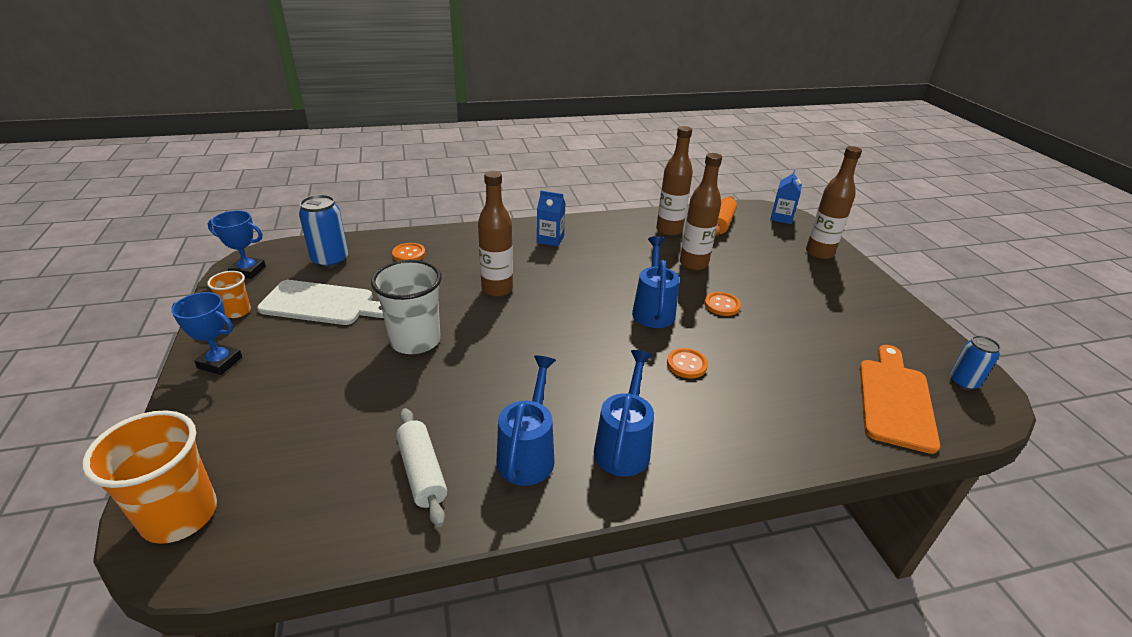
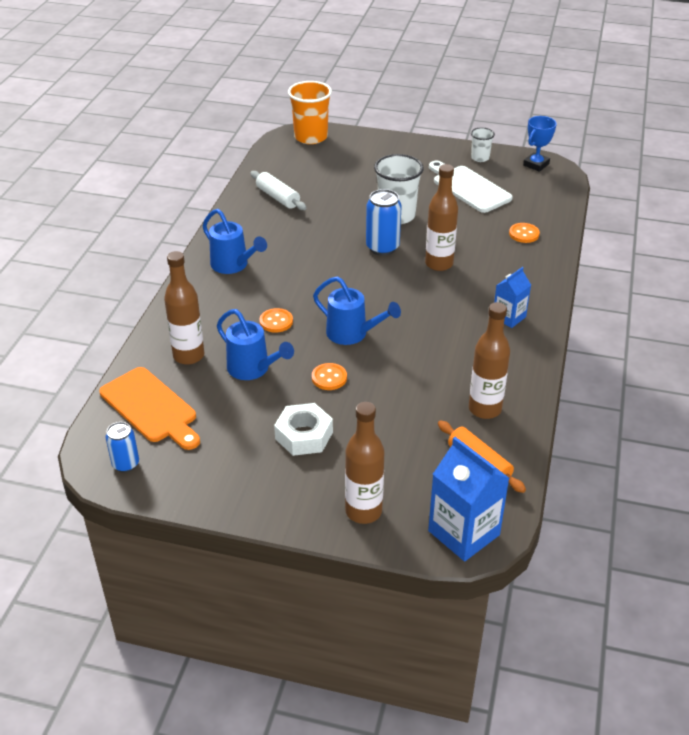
camera: 120 degrees right, 5 degrees up
(220, 362) = (424, 150): blue trophy -> none
(237, 311) = (480, 158): orange cup -> white cup
(322, 304) = (469, 188): white cutting board -> white cutting board turned 105 degrees clockwise
(330, 260) = (533, 198): blue can -> blue can (382, 248)
(422, 472) = (278, 197): white rolling pin -> white rolling pin turned 45 degrees clockwise
(528, 453) = (259, 232): blue watering can -> blue watering can (253, 369)
(693, 264) = (406, 394): brown bottle -> brown bottle (188, 356)
(781, 218) = (463, 533): blue carton -> blue carton, size x1.68
(796, 297) = (304, 435): none -> white nut

